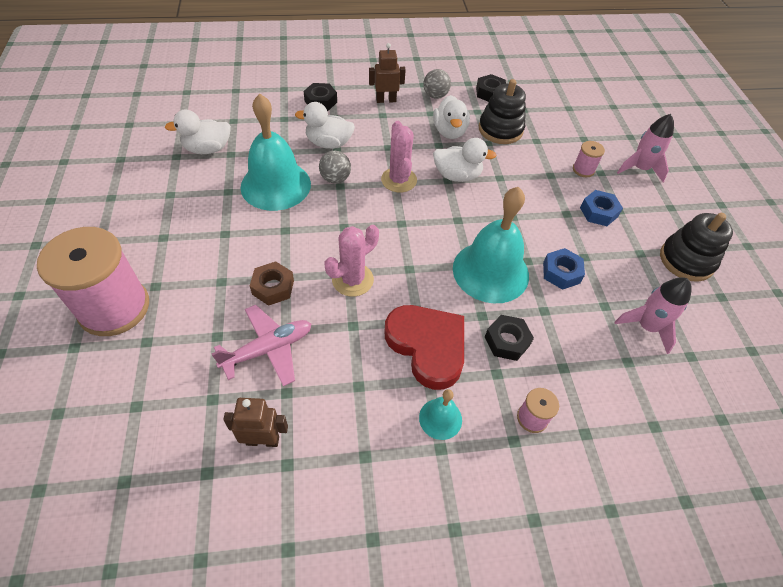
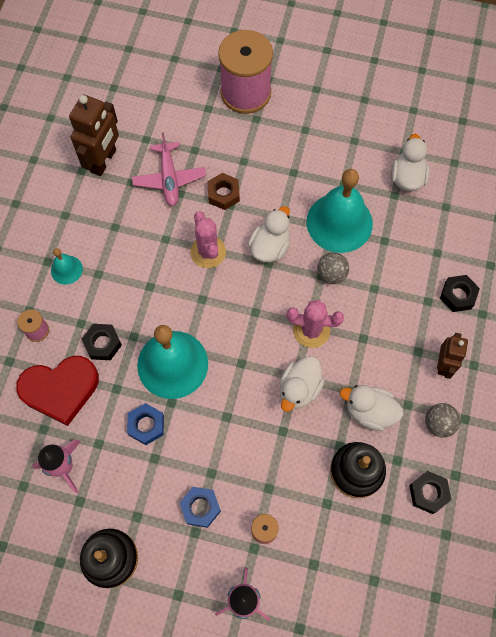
camera: 115 degrees right, 15 degrees up
(262, 440) = (104, 161): brown robot -> brown robot, size x1.62
(329, 143) = (385, 283): white duck -> white duck (270, 247)
(427, 346) = (124, 284): red heart -> red heart (60, 389)

